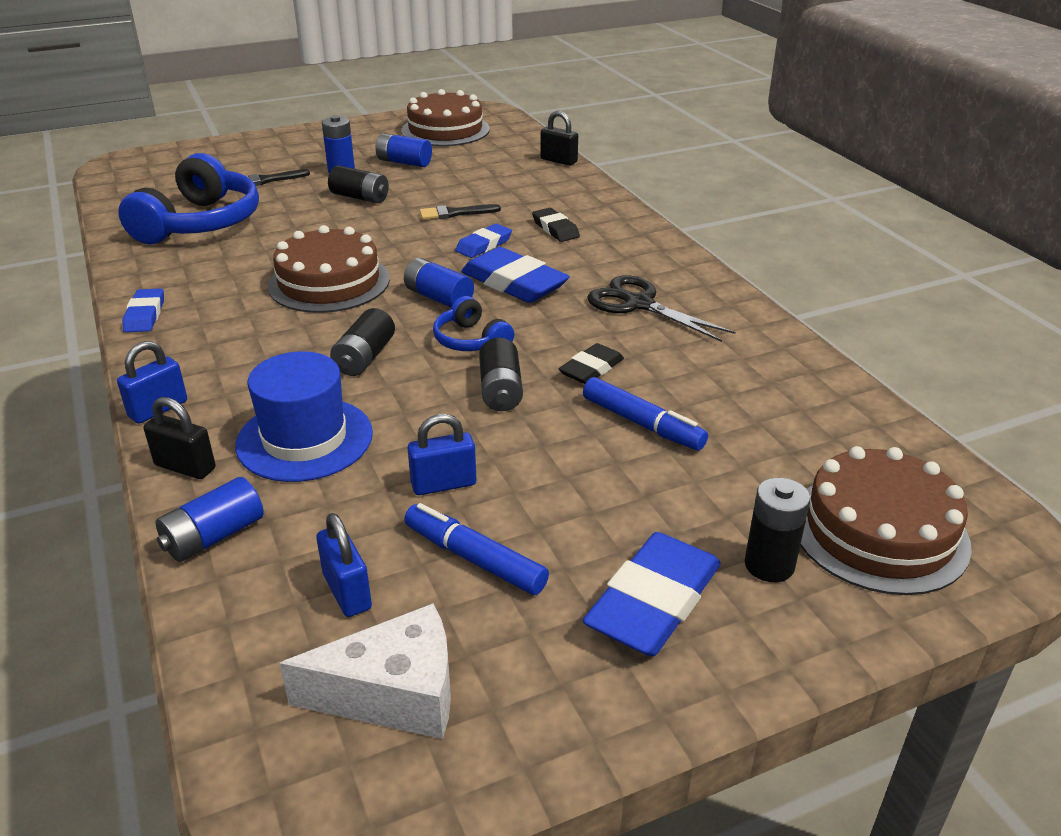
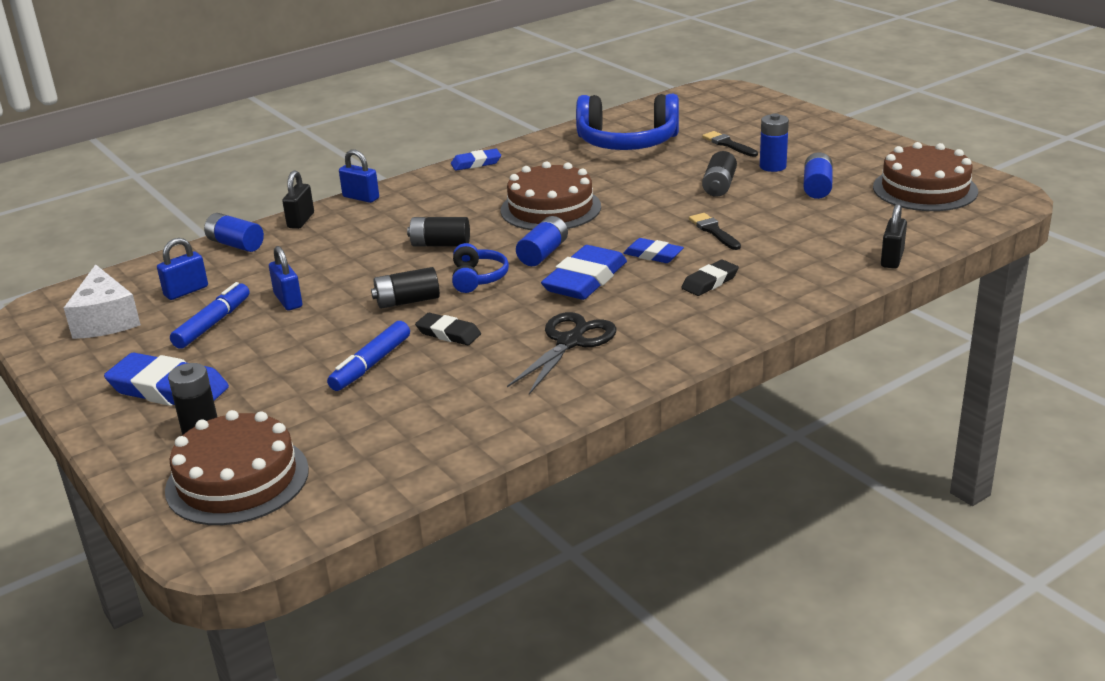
camera: 80 degrees right, 5 degrees down
(304, 439) = (334, 247): blue hat -> none
(471, 340) = (478, 278): blue headphones -> blue headphones turned 135 degrees clockwise

